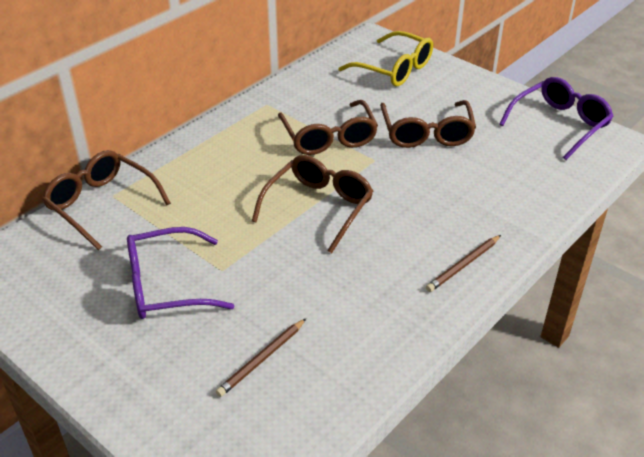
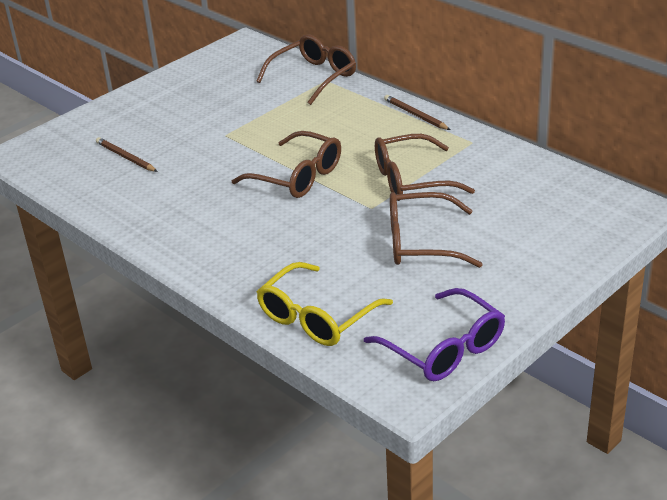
camera: 95 degrees right, 5 degrees down
(166, 285) = (212, 113): purple glasses -> none
(394, 69) = (561, 223): yellow glasses -> yellow glasses (317, 317)
(463, 265) = (203, 255): brown pencil -> brown pencil (415, 115)

